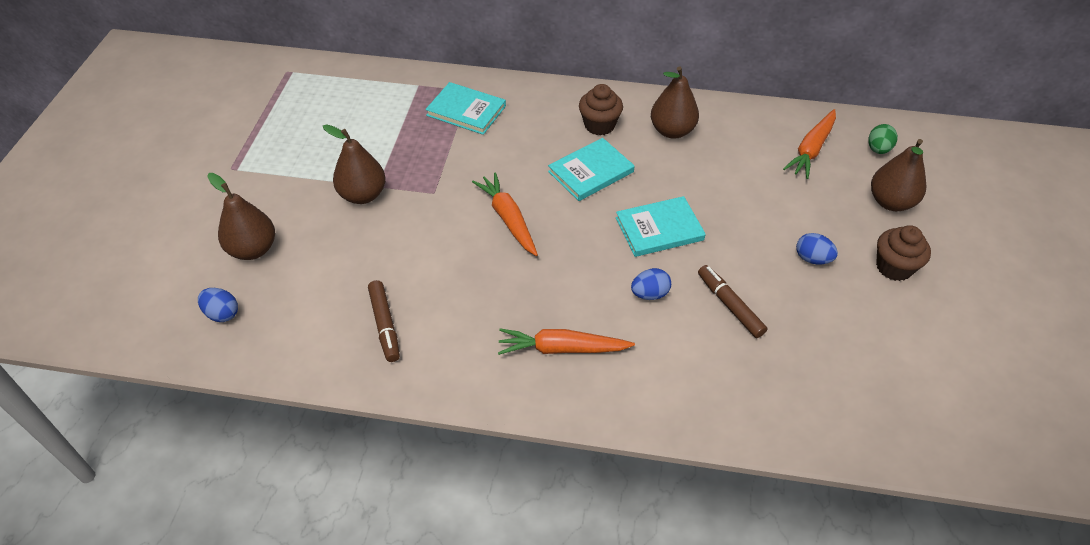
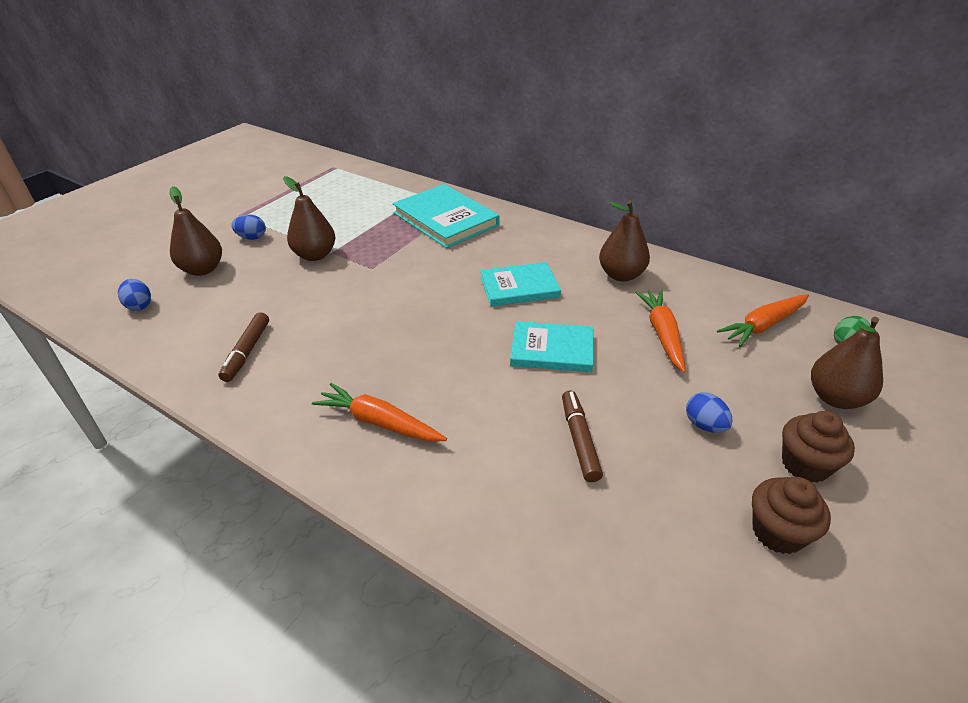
camera: 25 degrees right, 10 degrees down
(466, 111) = (445, 219): turquoise book -> turquoise book, size x1.50
(508, 219) = (417, 303): orange carrot -> orange carrot (662, 334)
(599, 125) = (554, 255): brown cupcake -> brown cupcake (777, 532)
(649, 294) = (501, 402): blue egg -> blue egg (252, 238)

